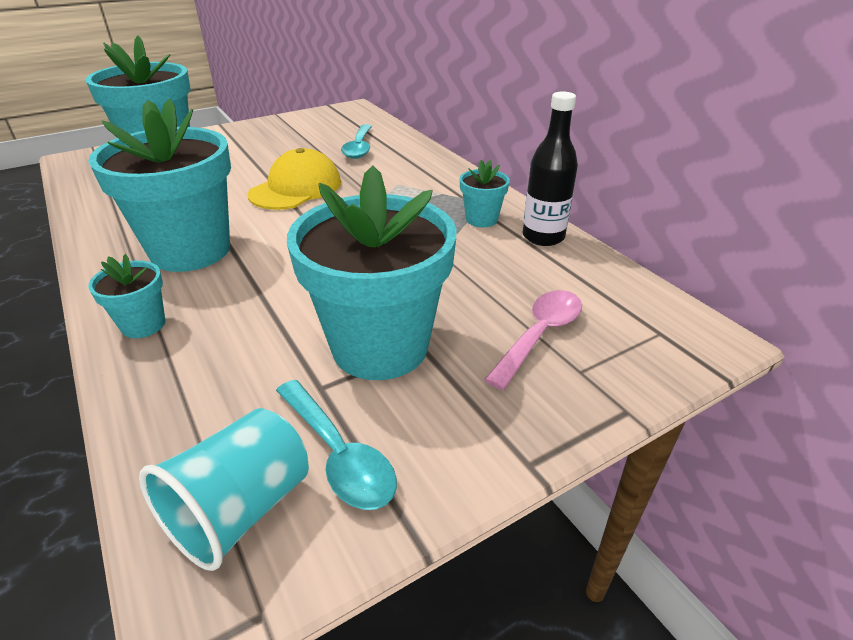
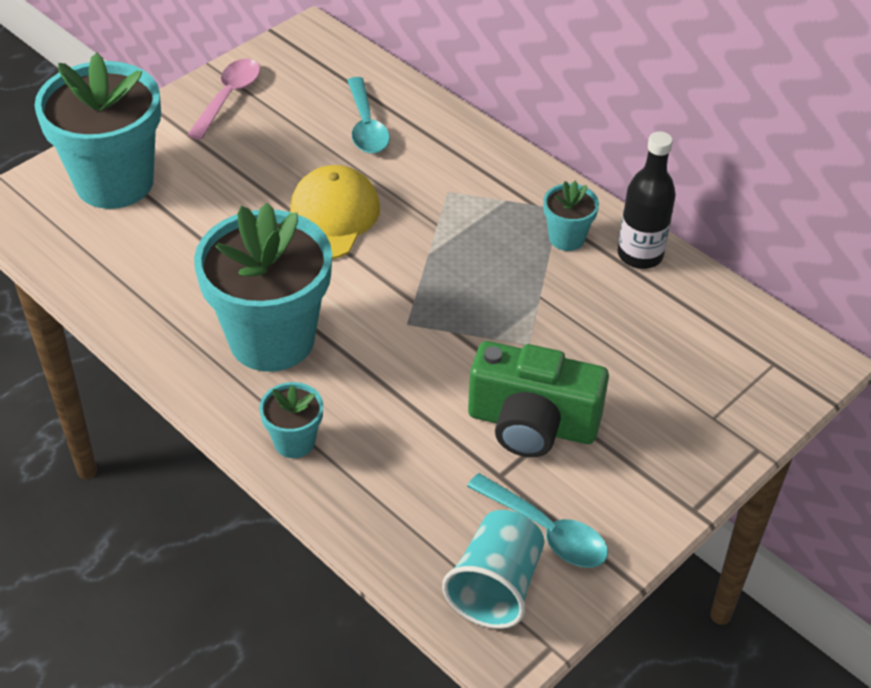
camera: 15 degrees left, 10 degrees up
(380, 346) = (532, 424): turquoise flower pot -> green camera
(540, 335) = (670, 385): pink spoon -> pink spoon (229, 97)

